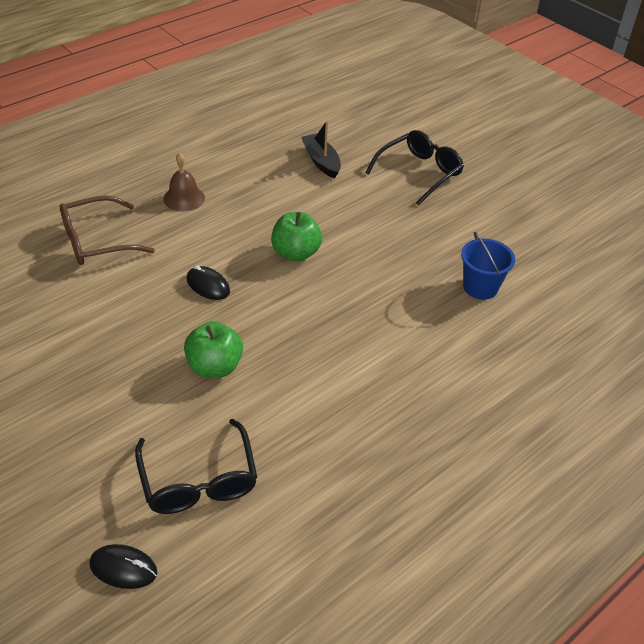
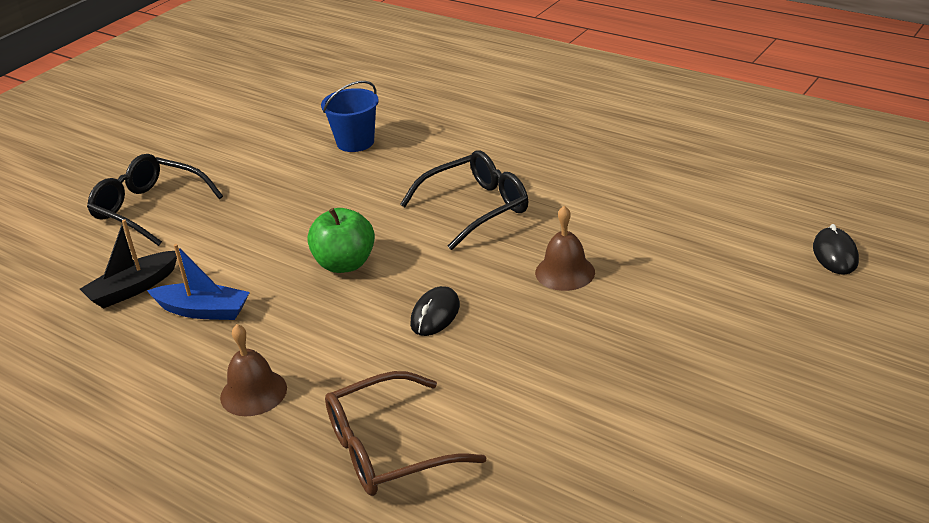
camera: 100 degrees left, 10 degrees down
(96, 241) = (387, 449): brown glasses -> brown glasses turned 105 degrees clockwise
(198, 480) = (712, 241): black glasses -> black glasses (476, 208)
(214, 367) = (565, 272): green apple -> brown bell
(279, 186) = (203, 310): none -> blue boat

